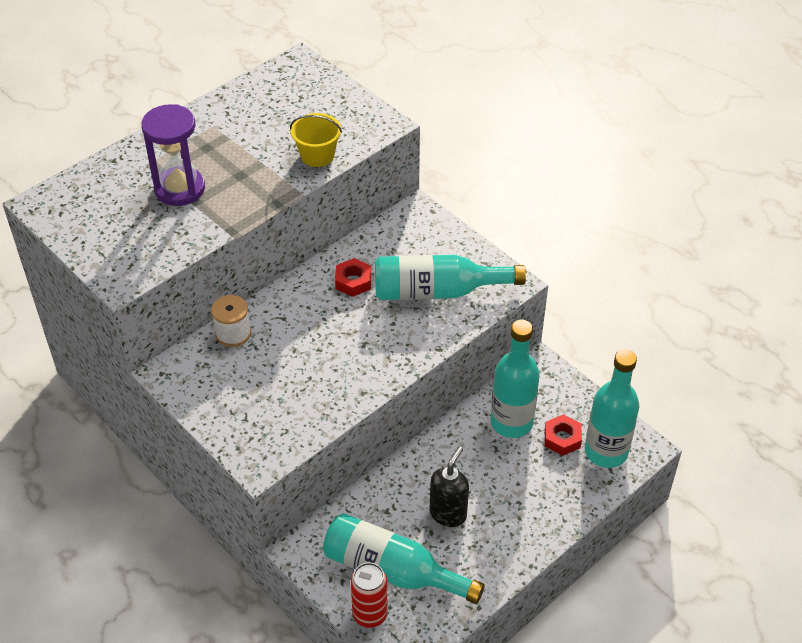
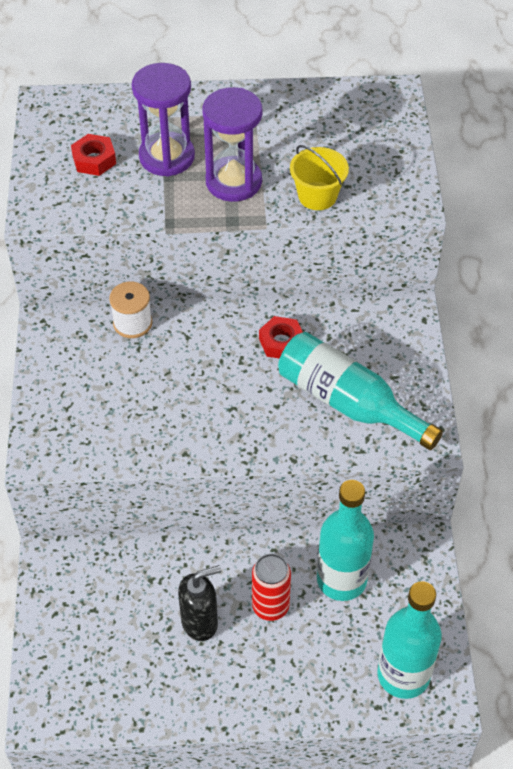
camera: 40 degrees right, 5 degrees up
(248, 178) = (233, 182): none -> purple hourglass
(370, 614) = (47, 661): red can -> red can (270, 606)
(392, 570) = (103, 636): turquoise bottle -> none
(562, 438) = (374, 630): red nut -> red nut (94, 160)

